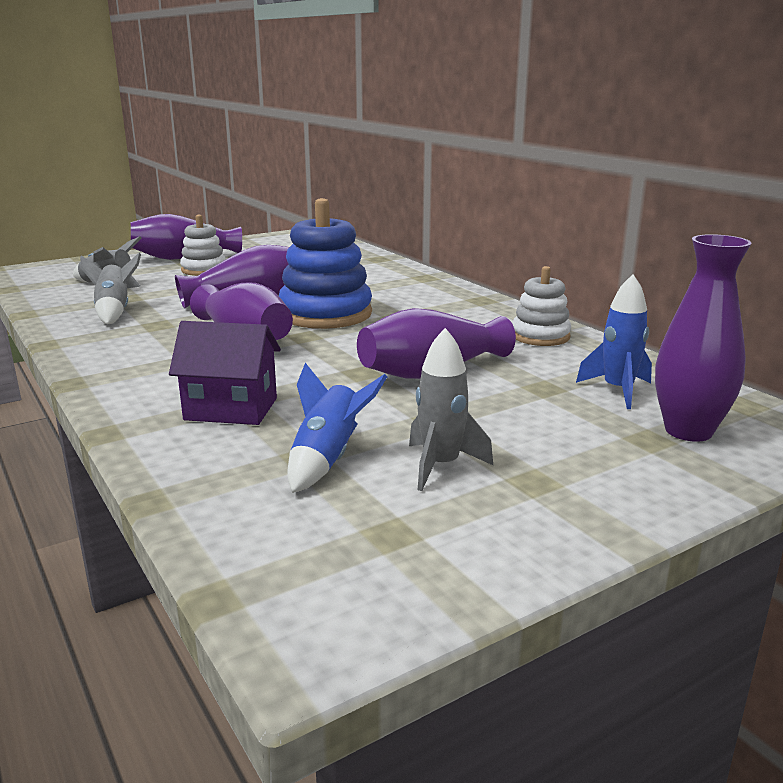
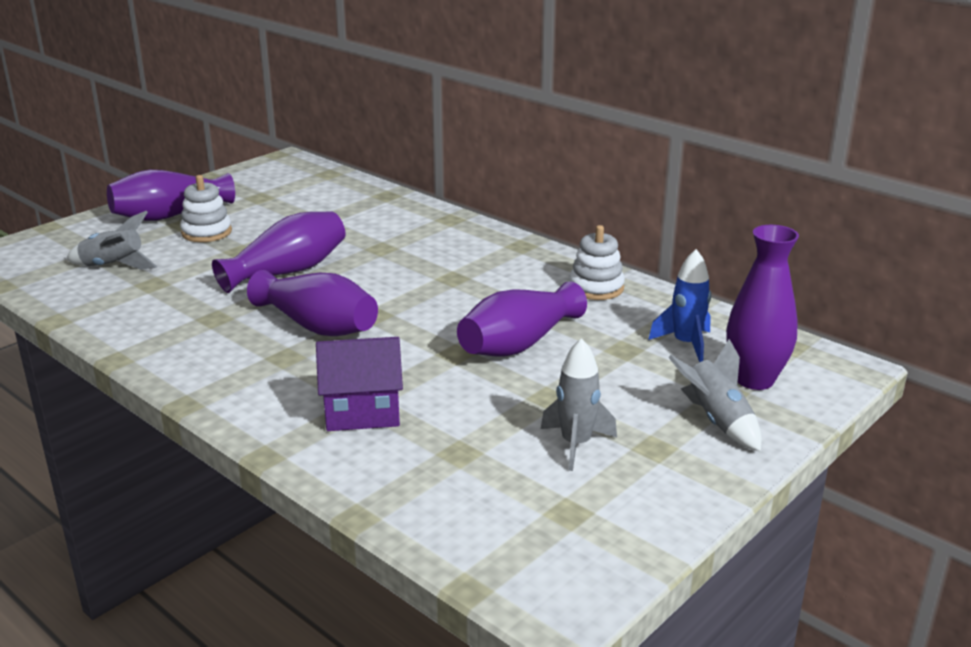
camera: 15 degrees left, 5 degrees up
(114, 311) = (153, 305): grey rocket -> grey rocket (717, 421)
(325, 314) = (378, 283): blue stacking toy -> none
(328, 459) = (480, 452): blue rocket -> none

